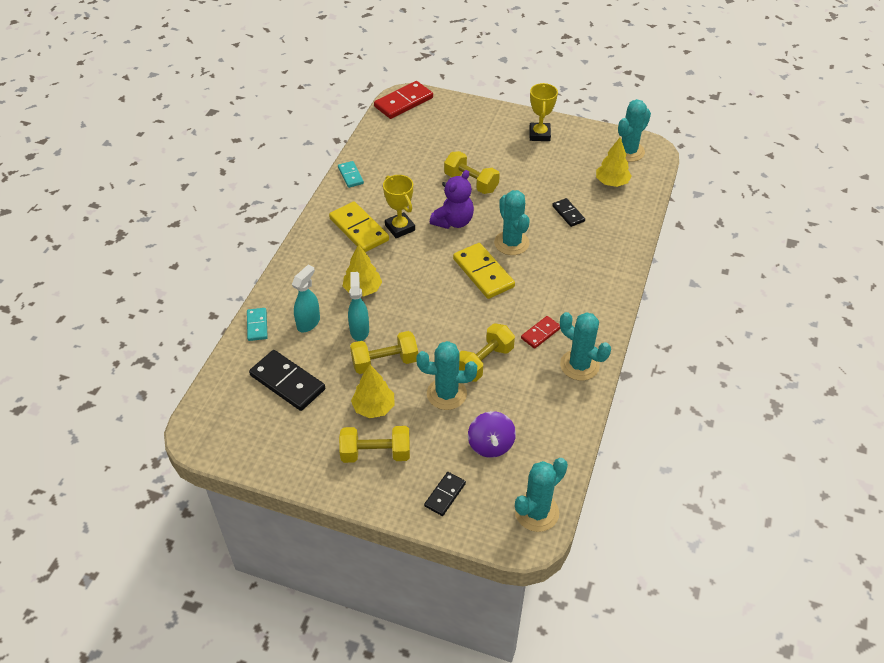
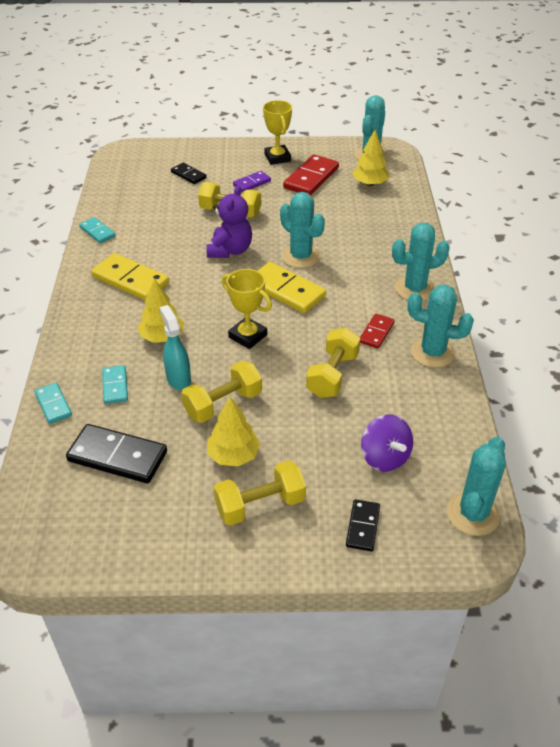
camera: 20 degrees left, 5 degrees down
(308, 323) = (115, 386): turquoise spray bottle -> turquoise domino
(400, 228) = (175, 268): yellow trophy -> yellow trophy (248, 336)
(403, 102) = (124, 156): red domino -> red domino (311, 178)
(446, 394) = (309, 418): turquoise cactus -> turquoise cactus (414, 289)
(503, 156) = (252, 183): none -> purple domino
(568, 214) = (343, 219): black domino -> black domino (188, 175)

